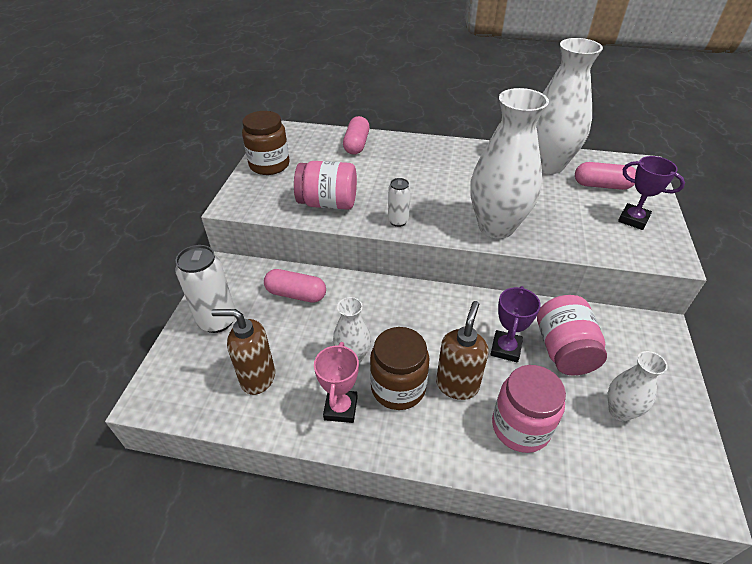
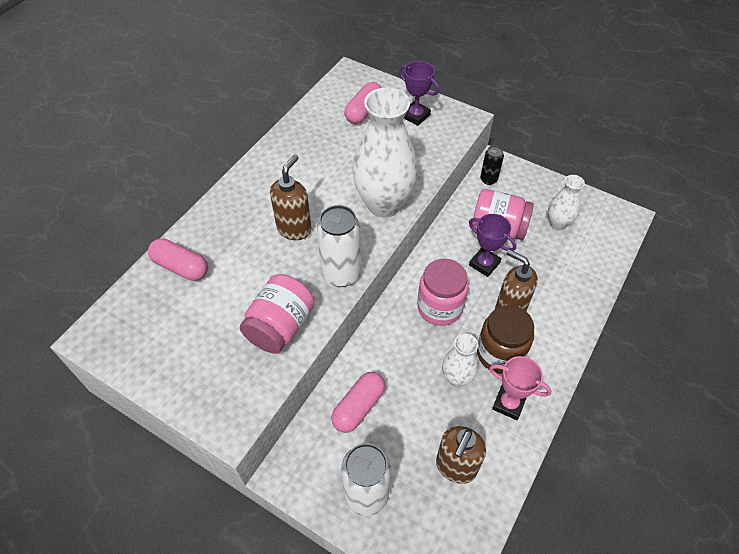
camera: 70 degrees left, 10 degrees up
(269, 165) = (168, 369): brown jar -> none
(398, 221) = (341, 274): white can -> white can, size x1.79
(428, 184) = (294, 229): none -> brown soap dispenser
(520, 427) = (556, 286): pink jar -> pink jar (439, 307)
(548, 165) = (315, 130): white vase -> none
(629, 326) = (488, 179): none -> black can
(633, 219) = (415, 116): purple trophy -> purple trophy turned 75 degrees clockwise

